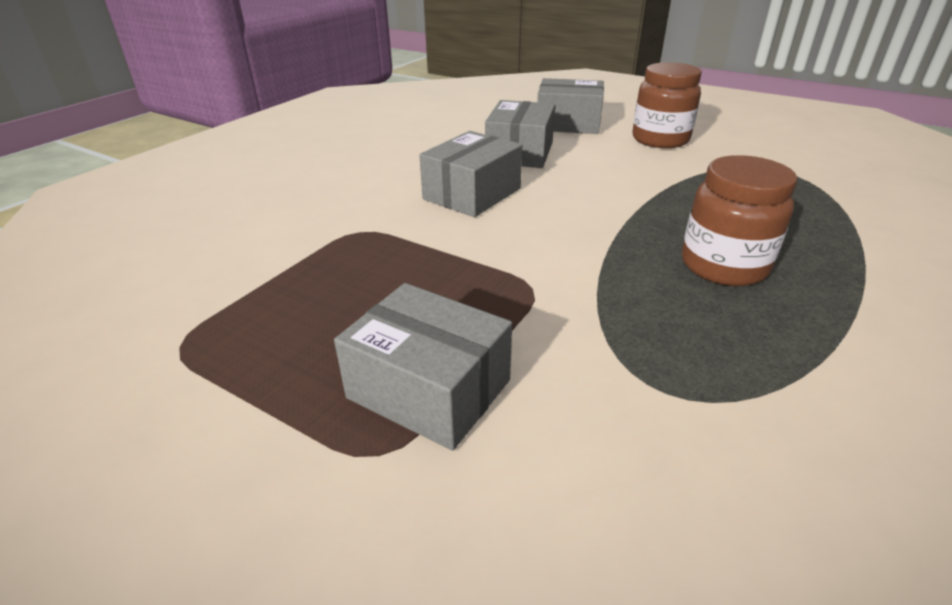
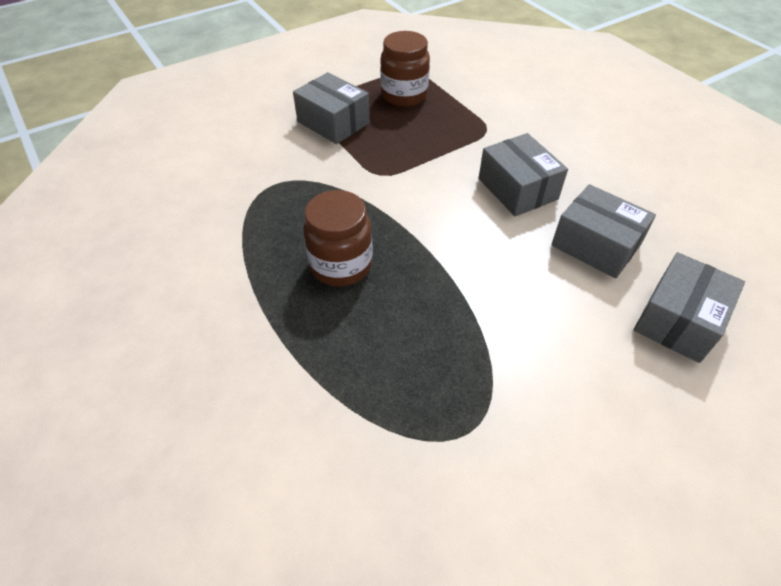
camera: 115 degrees right, 15 degrees up
(429, 389) = (333, 122): grey box -> grey box turned 75 degrees clockwise
(660, 140) = (596, 379): brown jar -> brown jar (404, 95)

